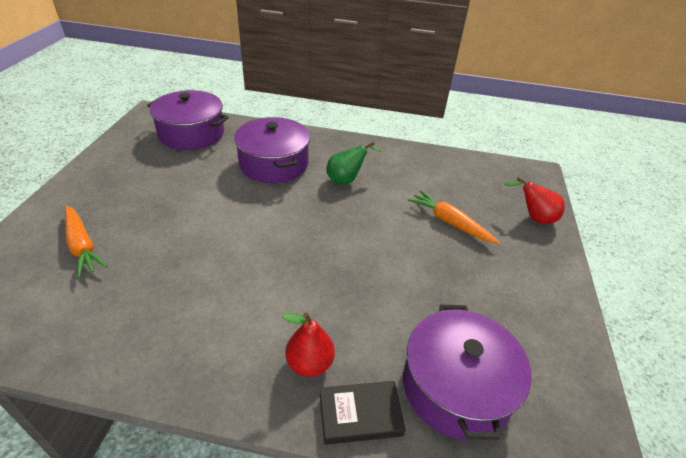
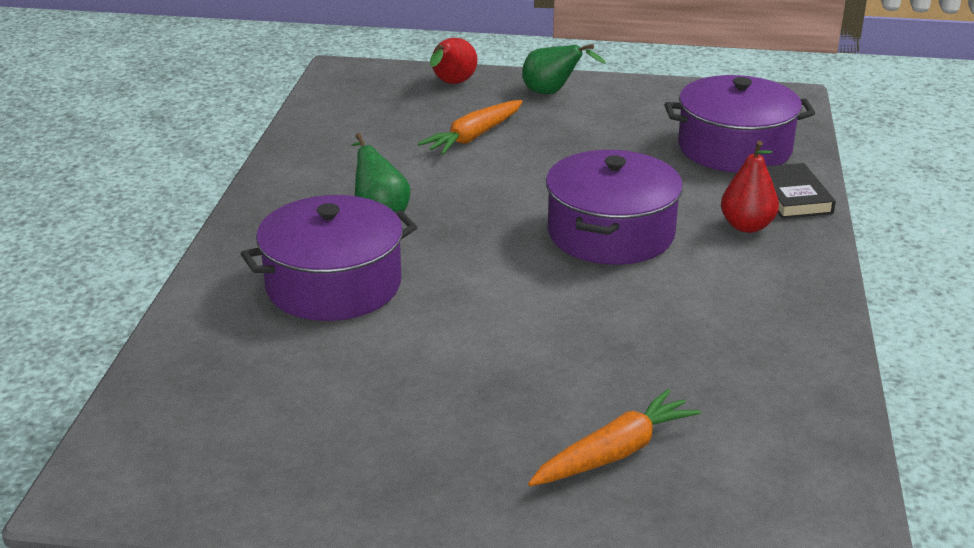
camera: 90 degrees left, 10 degrees down
(191, 133) = (211, 403): purple pot -> purple pot (611, 233)
(537, 270) = (552, 93): none -> green pear

